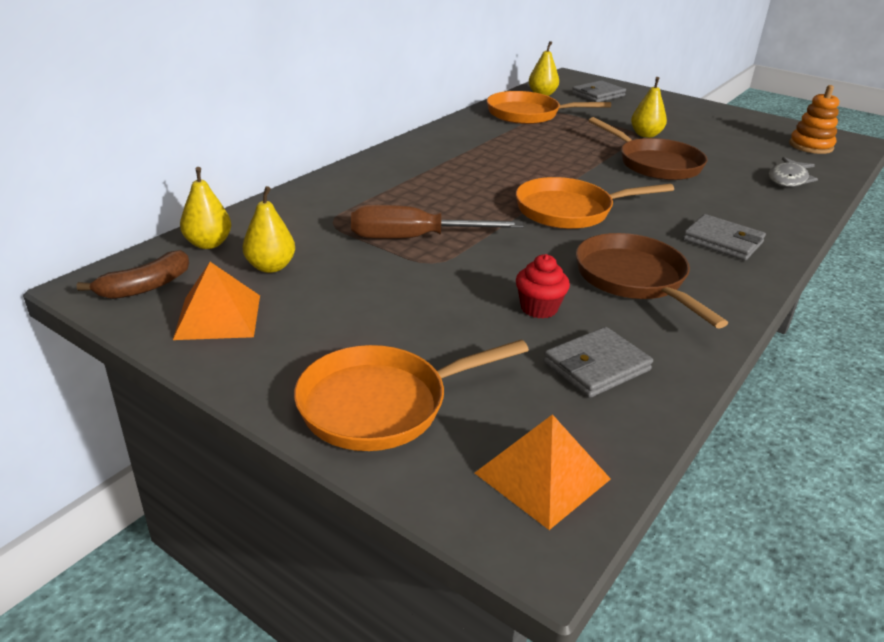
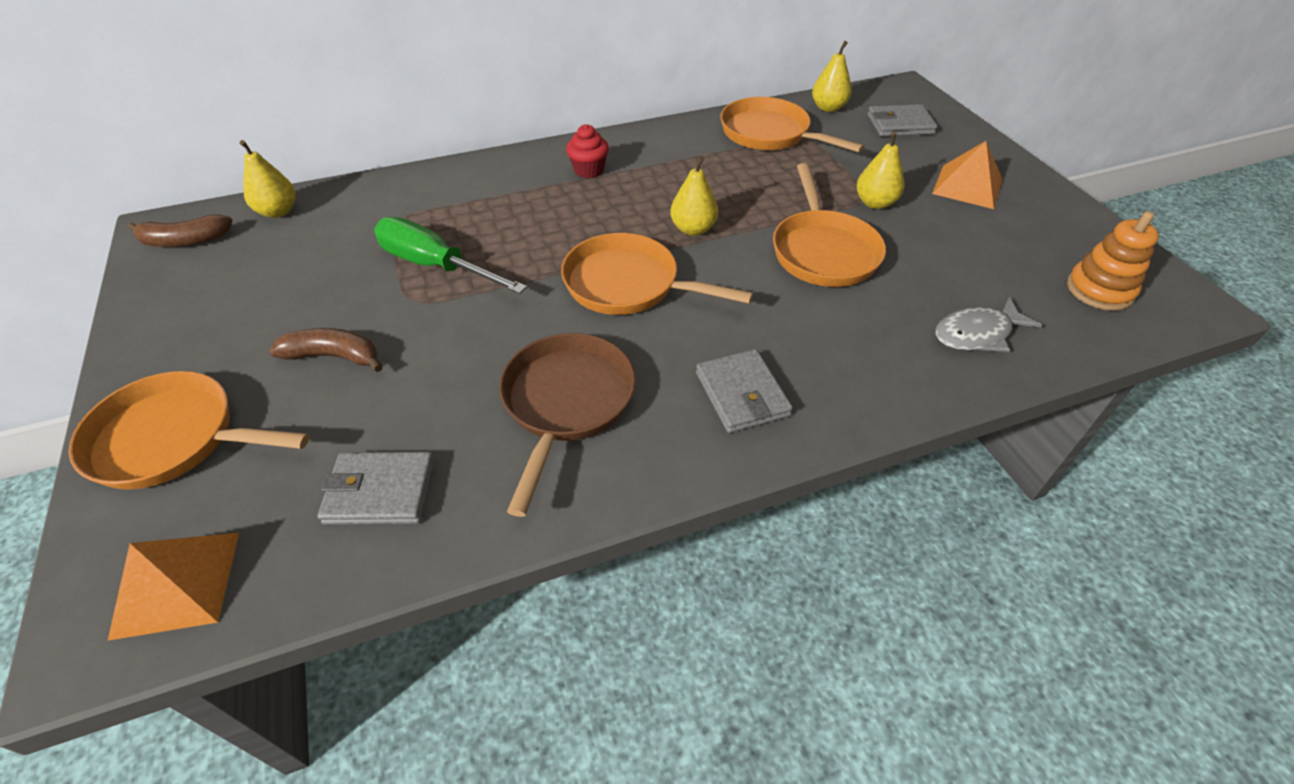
camera: 35 degrees right, 15 degrees up
(218, 316) = (190, 292): orange pyramid -> orange pyramid (967, 186)
(271, 267) = (288, 254): yellow pear -> yellow pear (693, 229)
(414, 238) = (435, 266): brown screwdriver -> green screwdriver
(427, 311) = (334, 356): none -> brown banana
(539, 308) = (427, 397): red cupcake -> red cupcake (589, 170)
(655, 164) = (823, 251): brown pan -> orange pan

